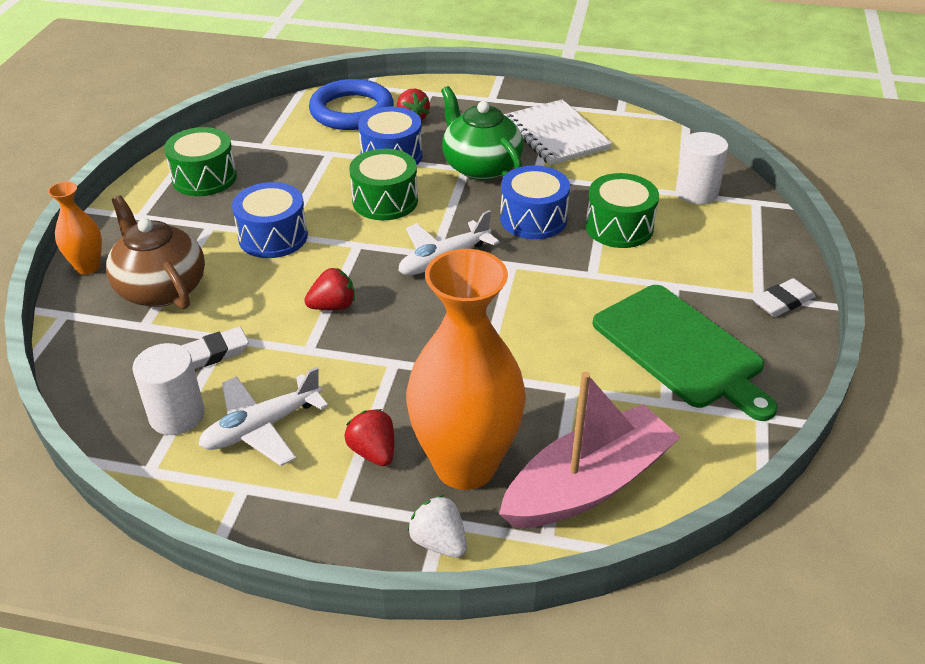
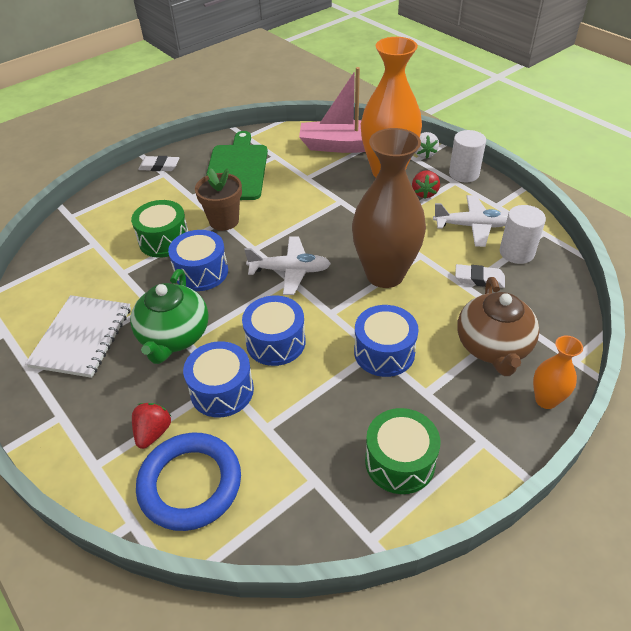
camera: 140 degrees left, 5 degrees up
(333, 306) = (385, 274): red strawberry -> brown vase
(385, 201) = (275, 342): green drum -> blue drum
(590, 276) = (224, 221): none -> brown flower pot
(696, 192) = (86, 239): white cylinder -> white cylinder (464, 174)

